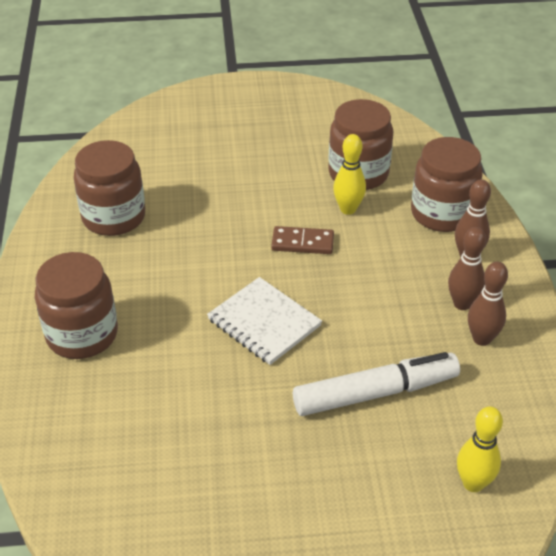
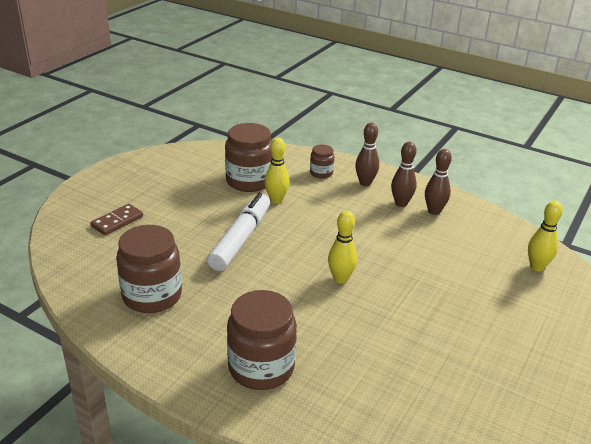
camera: 55 degrees left, 10 degrees down
(264, 323) = (340, 279): white notebook -> yellow bowling pin
(302, 243) = (285, 230): brown domino -> brown domino (117, 221)
(375, 393) = (442, 266): white marker -> white marker (241, 239)
(442, 213) = (321, 173): brown jar -> brown jar, size x0.51

